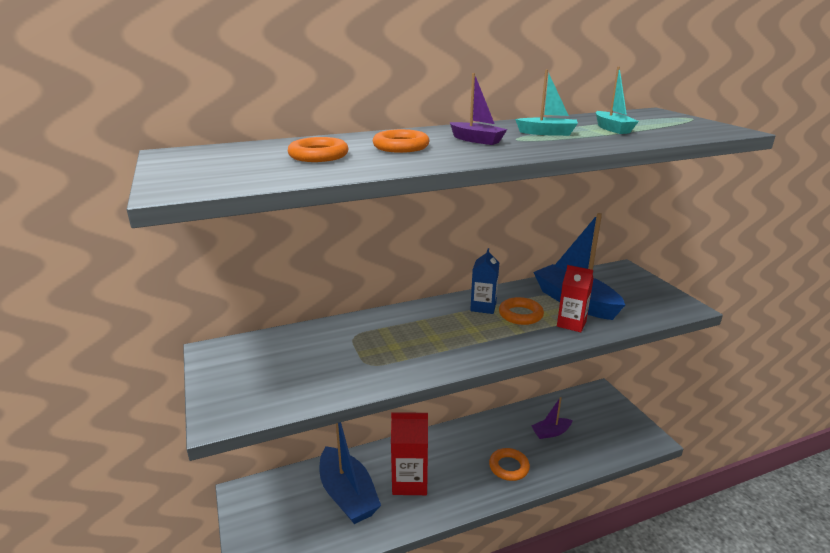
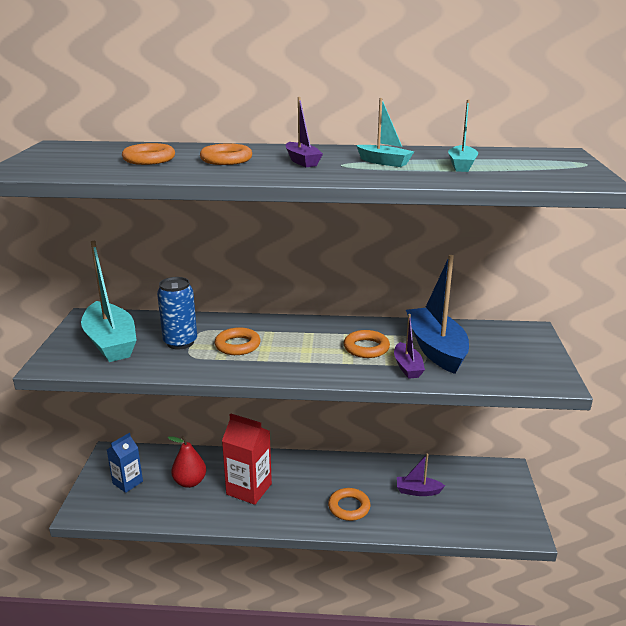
camera: 25 degrees right, 0 degrees up
(269, 373) = (111, 342): none -> turquoise boat
(345, 353) = (180, 342): none -> blue can
(347, 495) = (190, 482): blue boat -> red pear
(405, 341) = (237, 345): none -> orange ring
(483, 307) = (338, 333): blue carton -> blue carton (127, 482)
(571, 323) = (407, 367): red carton -> purple boat

